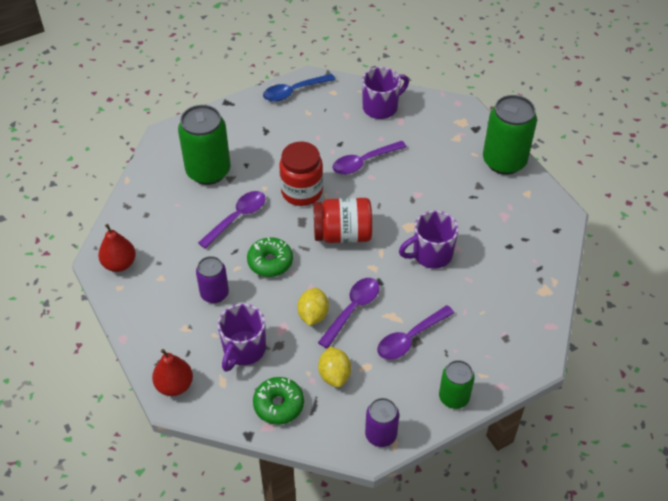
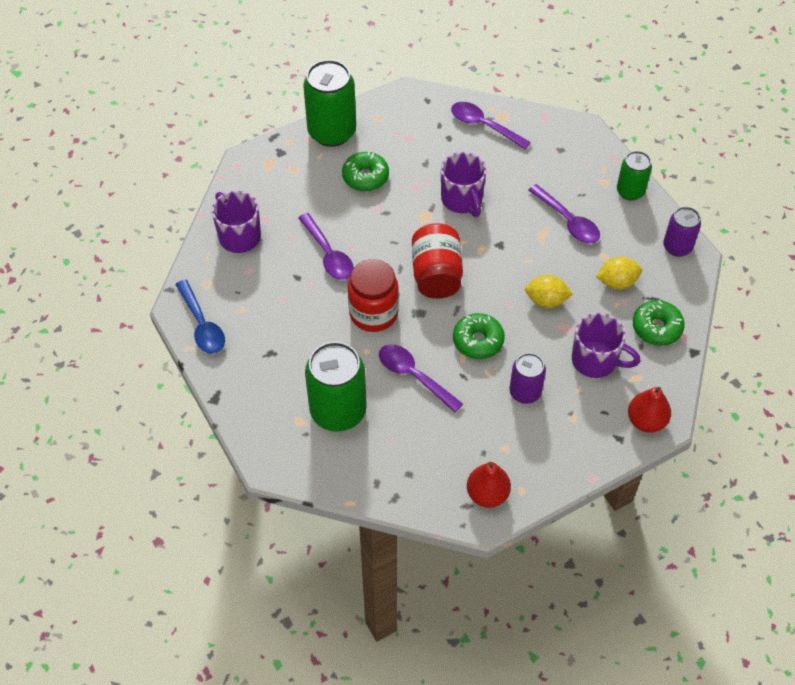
camera: 90 degrees left, 5 degrees up
(352, 309) = (537, 267): purple spoon -> purple spoon (484, 126)
(452, 185) = (365, 177): none -> green donut

